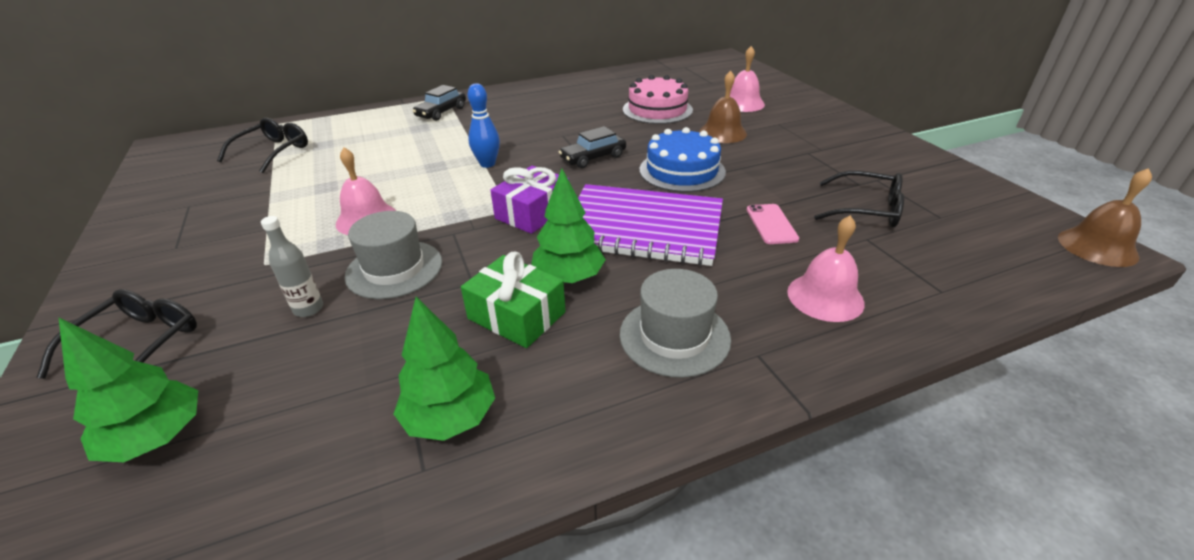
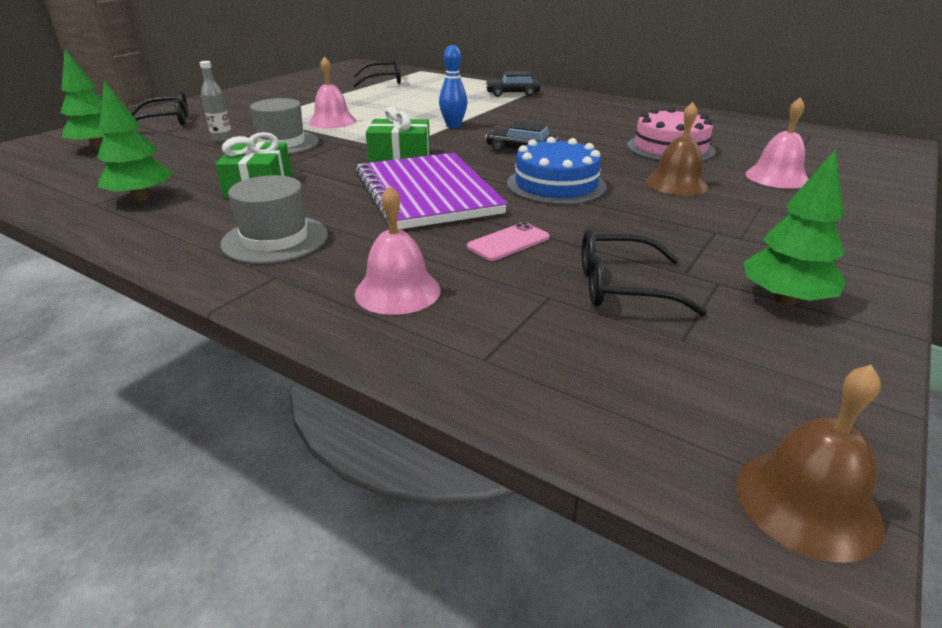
camera: 55 degrees right, 5 degrees down
(533, 212) = (400, 156): purple gift -> green gift
(568, 277) = (321, 188): green tree -> green tree (784, 299)
(866, 210) = (621, 287): black glasses -> black glasses turned 105 degrees clockwise

